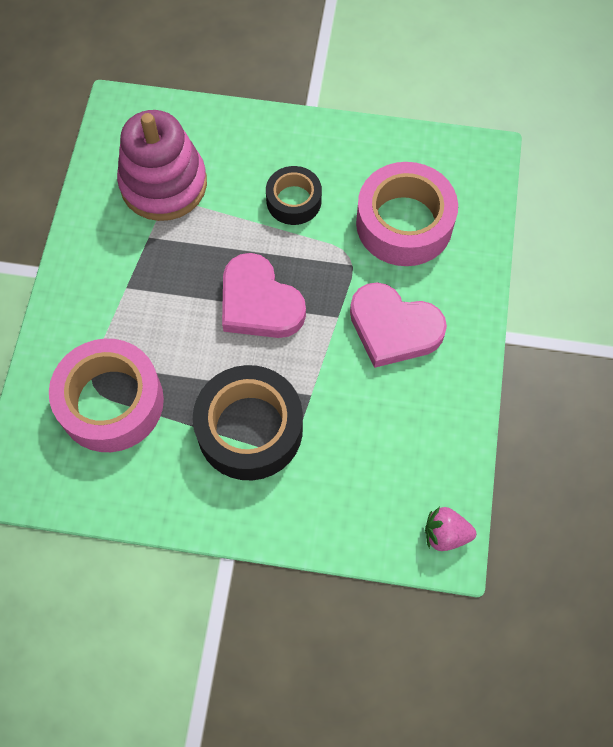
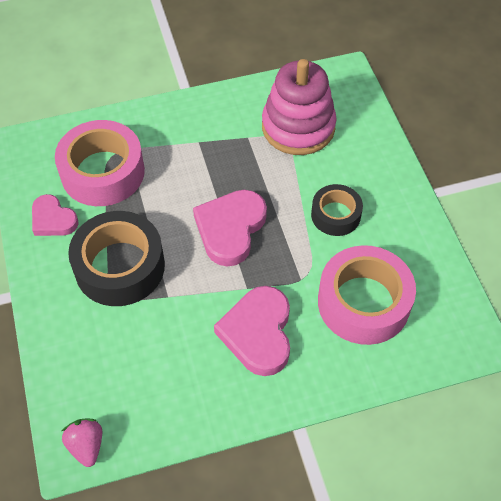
camera: 65 degrees right, 10 degrees down
(149, 478) = (53, 219): none -> pink heart

